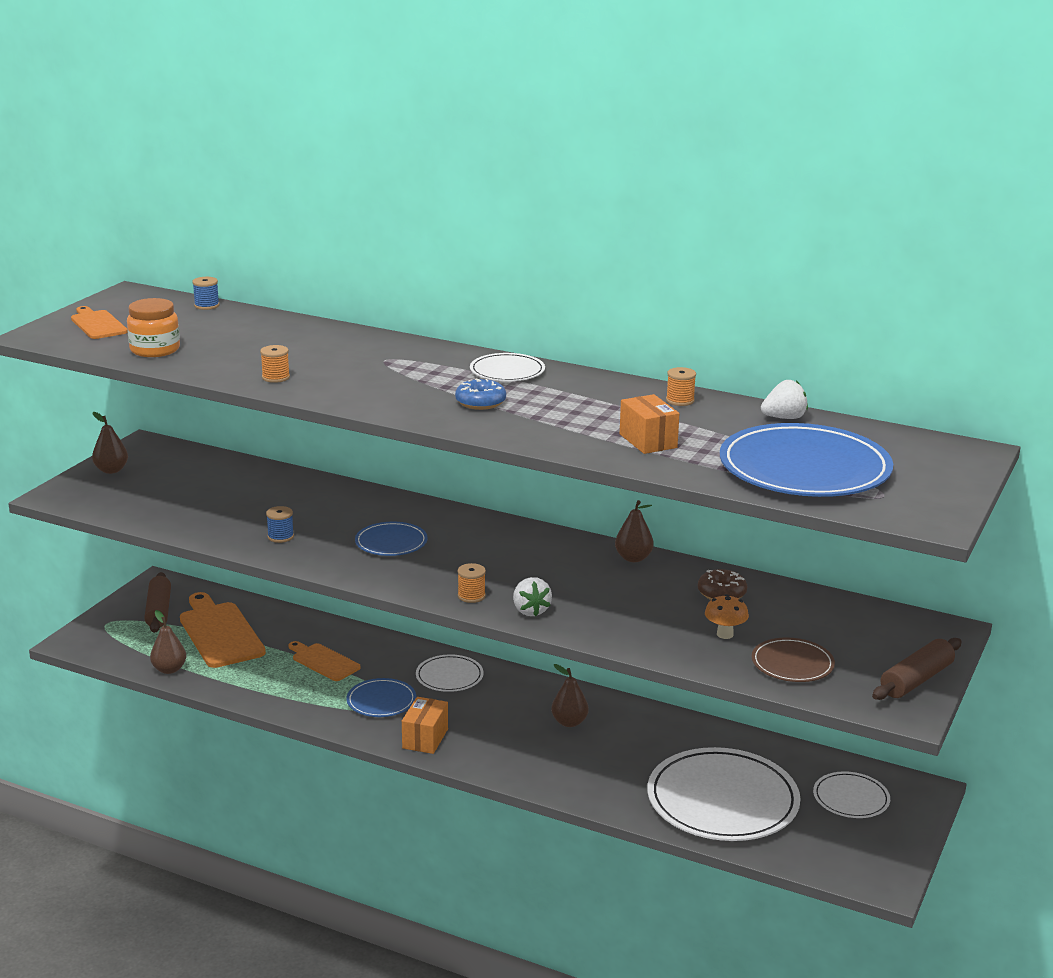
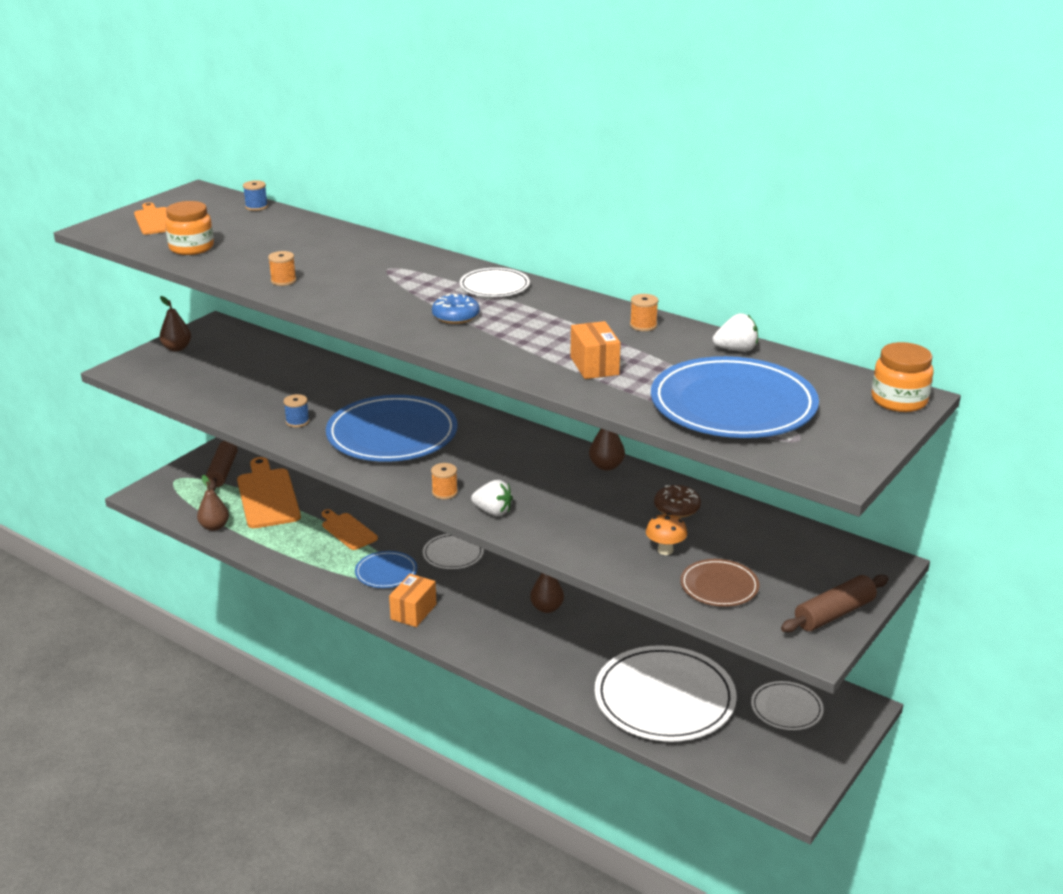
camera: 10 degrees right, 5 degrees up
(391, 542) = (392, 434): blue plate -> blue plate, size x1.99
(530, 611) = (493, 511): white strawberry -> white strawberry turned 60 degrees counterclockwise
(964, 455) = (899, 400): none -> orange jar

